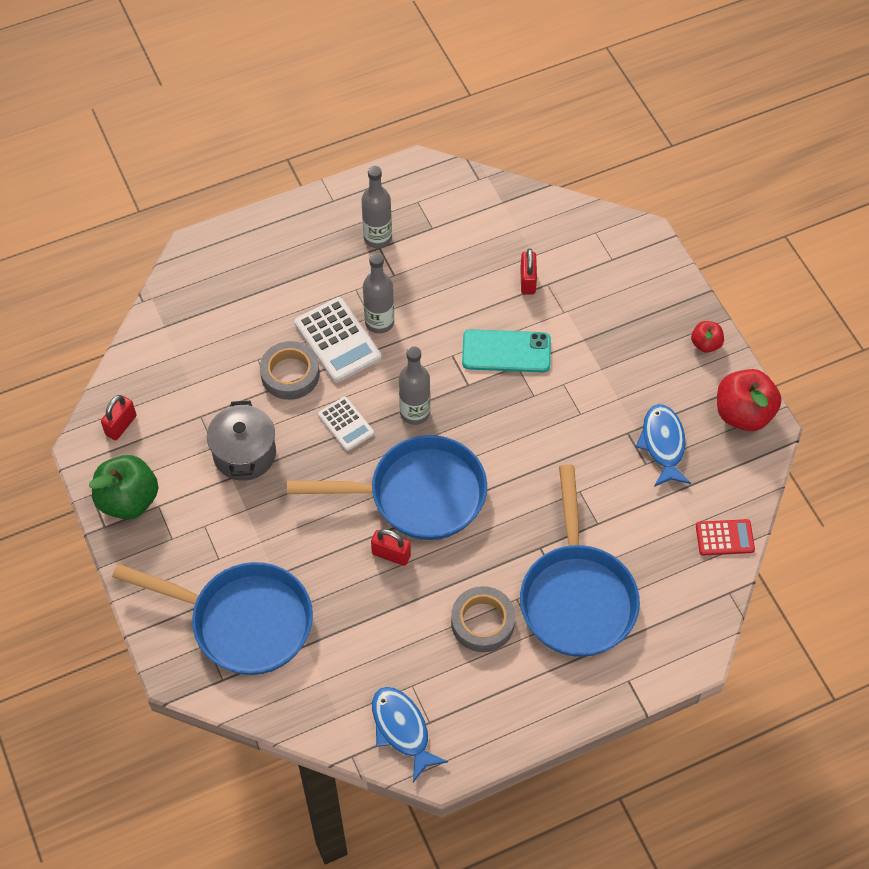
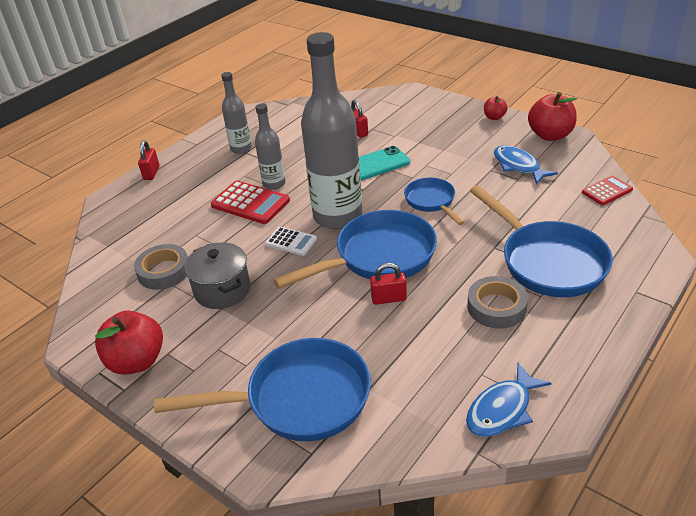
camera: 25 degrees left, 20 degrees down
(121, 425) = (102, 316): red padlock -> red padlock (151, 173)
(128, 500) = (137, 361): green apple -> red apple
(290, 374) = (227, 233): grey tape -> grey tape (164, 271)
(337, 340) = (250, 203): white calculator -> red calculator
(402, 730) = (502, 409): blue fish -> blue fish turned 75 degrees counterclockwise
(415, 413) = (337, 216): grey bottle -> grey bottle, size x1.99
(526, 446) = (431, 201): none -> blue pan

